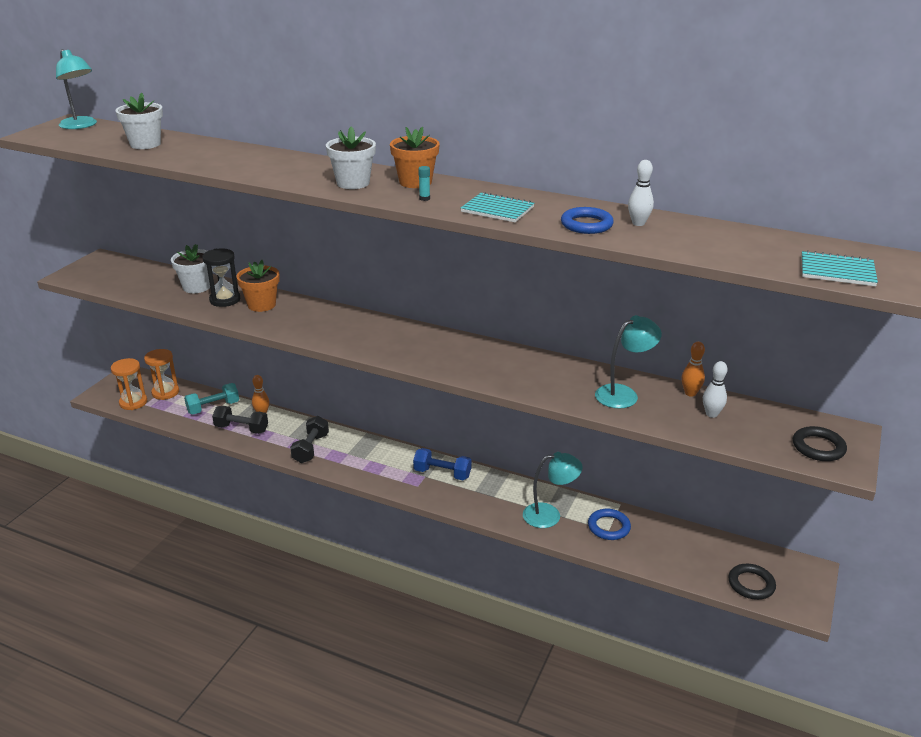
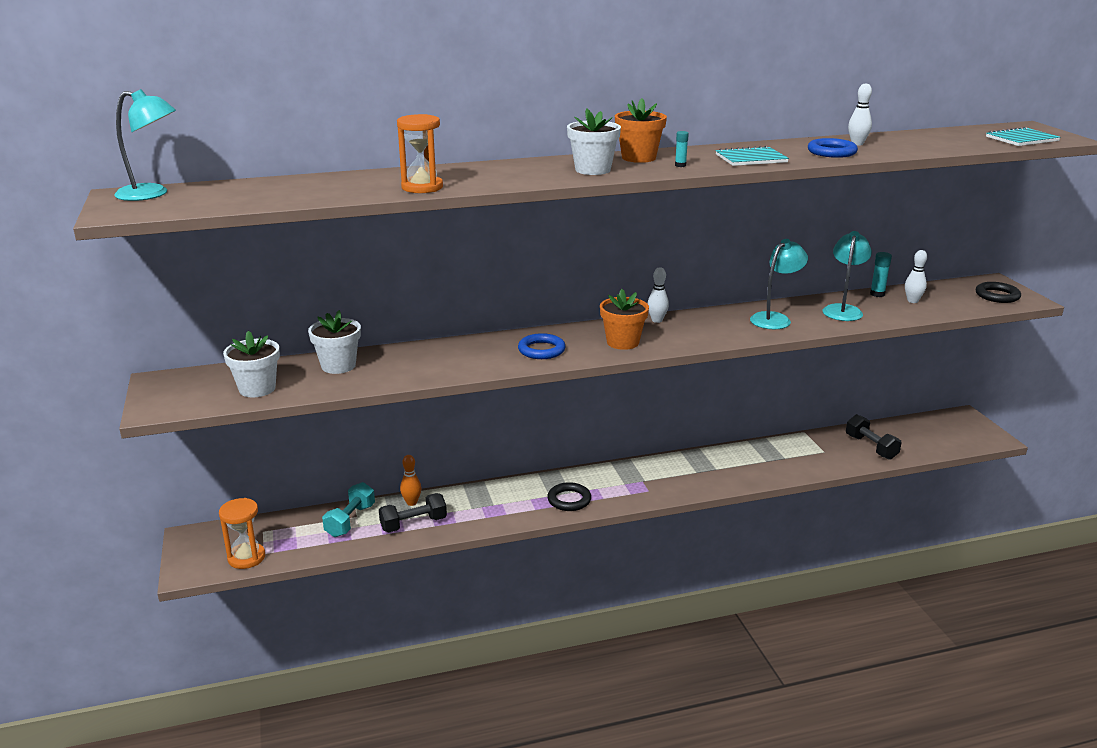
camera: 40 degrees left, 5 degrees down
(145, 144) = (291, 190): white flower pot -> white flower pot (257, 389)
(165, 392) = (269, 532): orange hourglass -> orange hourglass (422, 187)
(225, 300) = (394, 365): black hourglass -> none
(261, 305) = (441, 356): orange flower pot -> orange flower pot (622, 342)
(311, 448) = (510, 508): black dumbbell -> black dumbbell (871, 447)
(442, 473) = (652, 472): blue dumbbell -> none
(451, 338) = (657, 320): none -> white bowling pin
(549, 515) = (773, 462): turquoise lamp -> turquoise lamp (775, 318)
(608, 527) = (821, 450): blue ring -> blue ring (541, 350)
(690, 393) = (877, 294): orange bowling pin -> turquoise glue stick
(751, 584) = (950, 440): black ring -> black ring (569, 500)

